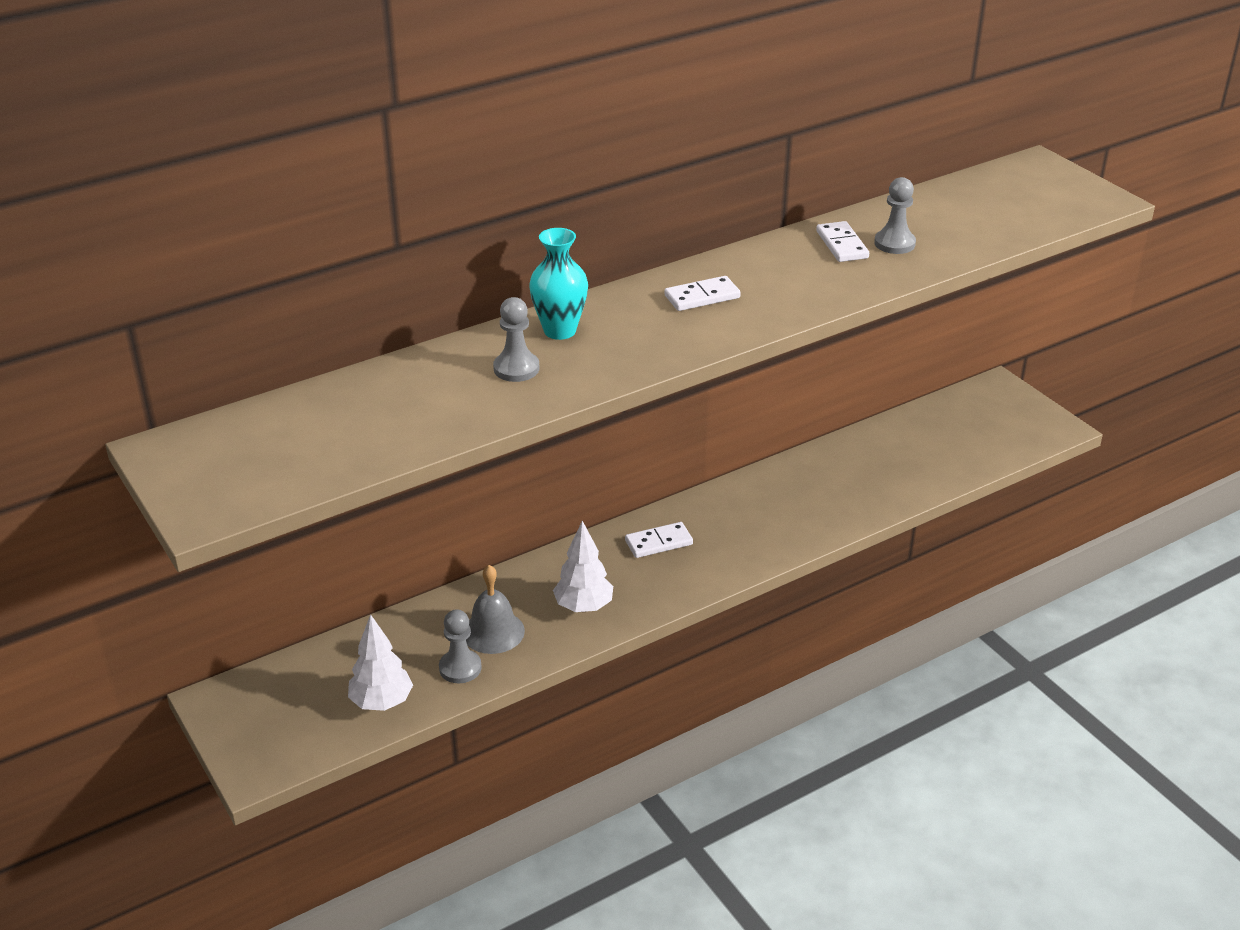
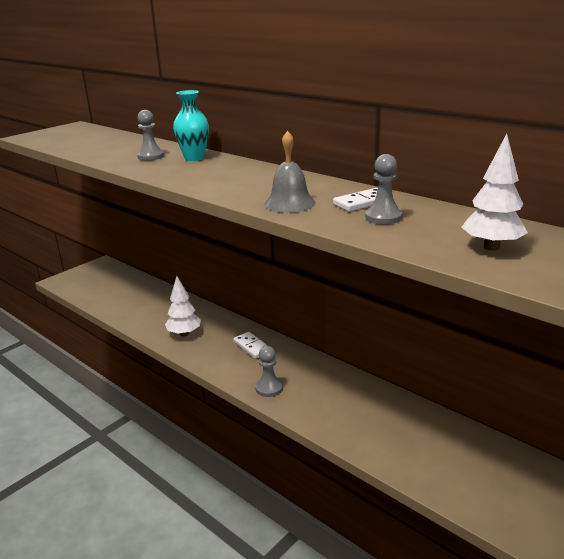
camera: 75 degrees right, 10 degrees down
(382, 702) = (102, 297): white tree -> white tree (491, 247)
(460, 668) = (128, 310): grey pawn -> grey pawn (269, 388)
(493, 632) = (157, 312): grey bell -> grey bell (289, 203)
(702, 297) = (253, 178): white domino -> none

